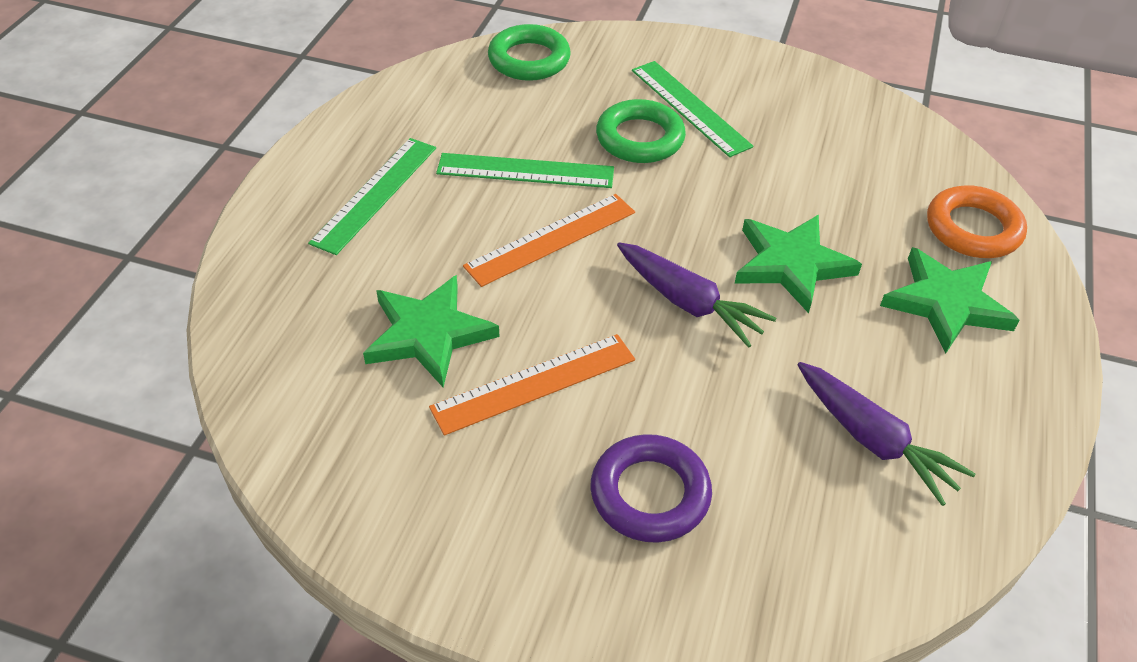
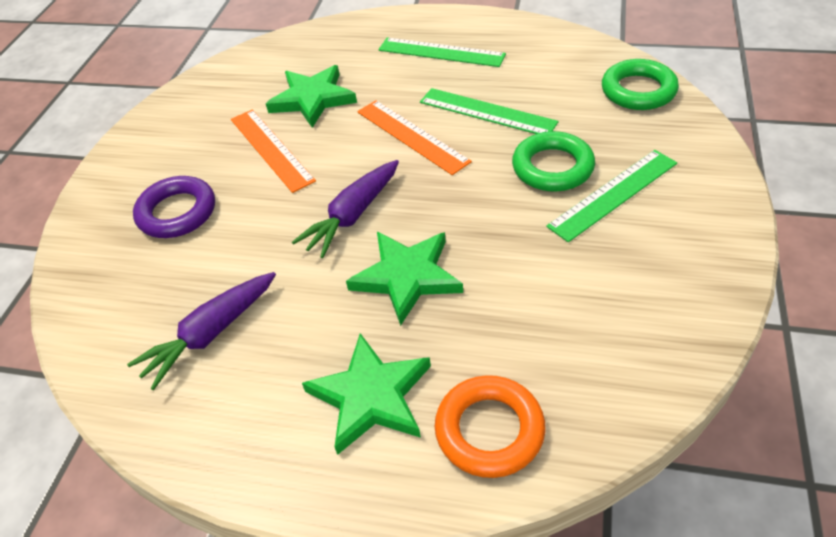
camera: 90 degrees right, 0 degrees up
(525, 171) = (487, 112): green ruler -> green ruler turned 60 degrees counterclockwise

